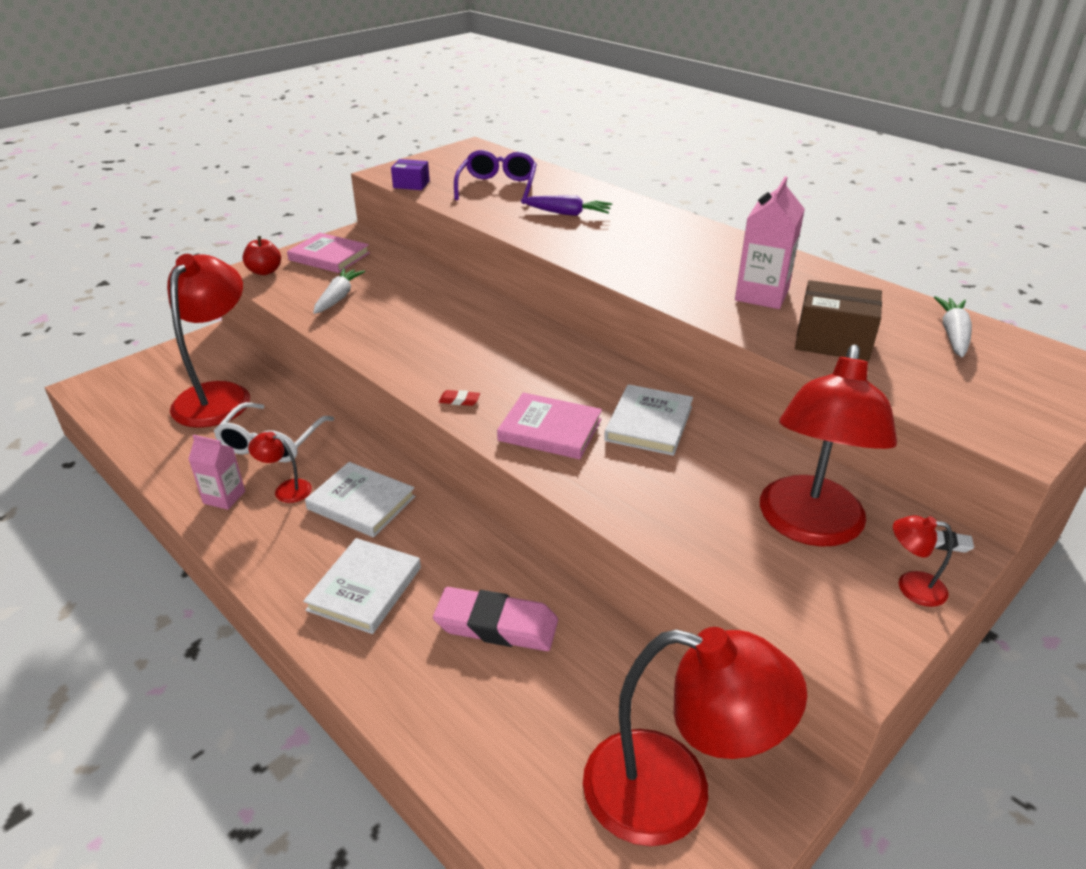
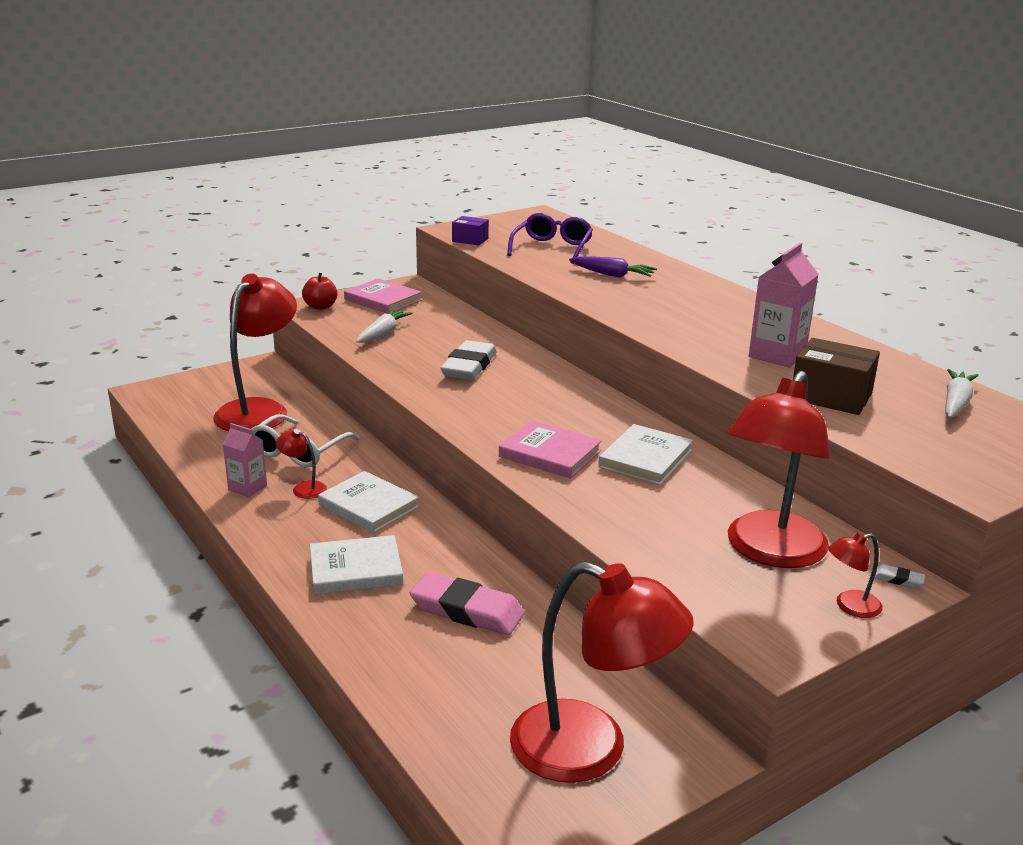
camera: 10 degrees right, 10 degrees down
(364, 588) = (356, 569): white book -> white book turned 45 degrees clockwise
(438, 329) = (469, 366): none -> white eraser
(459, 400) = (472, 423): red eraser -> none
(911, 587) = (850, 606): red lamp -> red lamp turned 45 degrees counterclockwise

